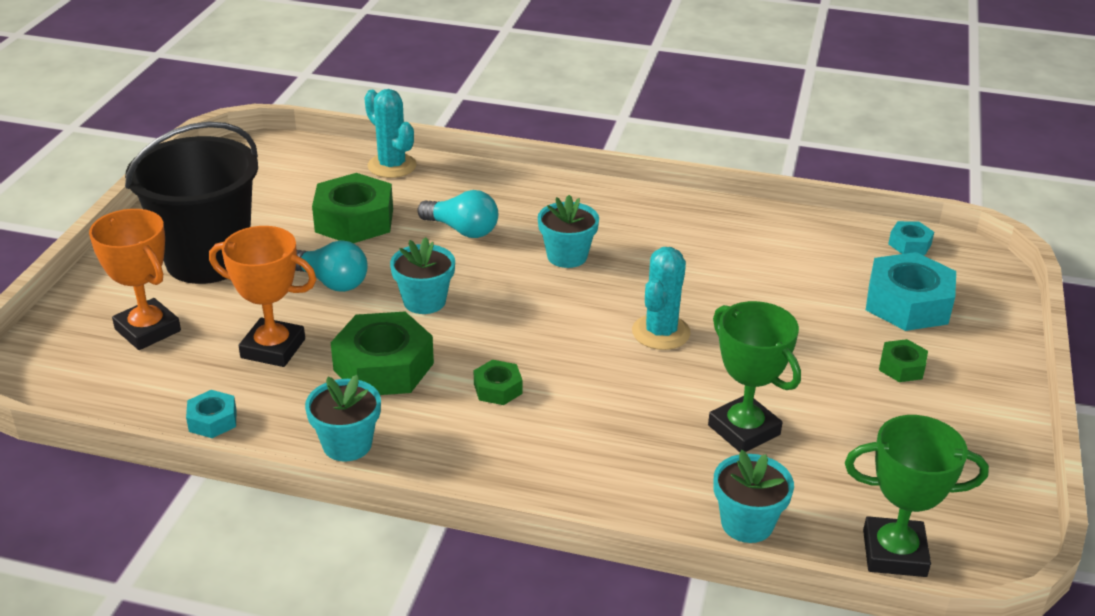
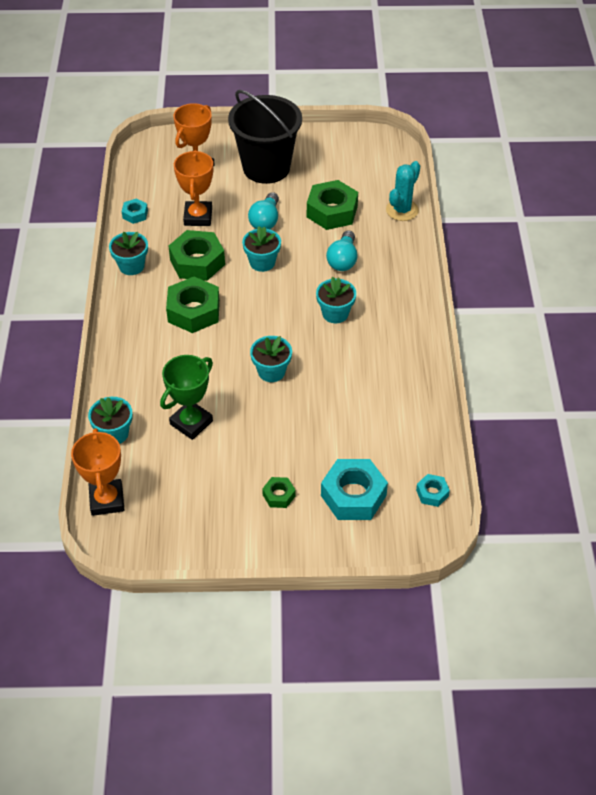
camera: 75 degrees right, 15 degrees up
(498, 389) = (194, 311): green nut -> green nut, size x2.00
(661, 332) = (271, 371): turquoise cactus -> turquoise flower pot
(894, 553) = (107, 500): green trophy -> orange trophy

